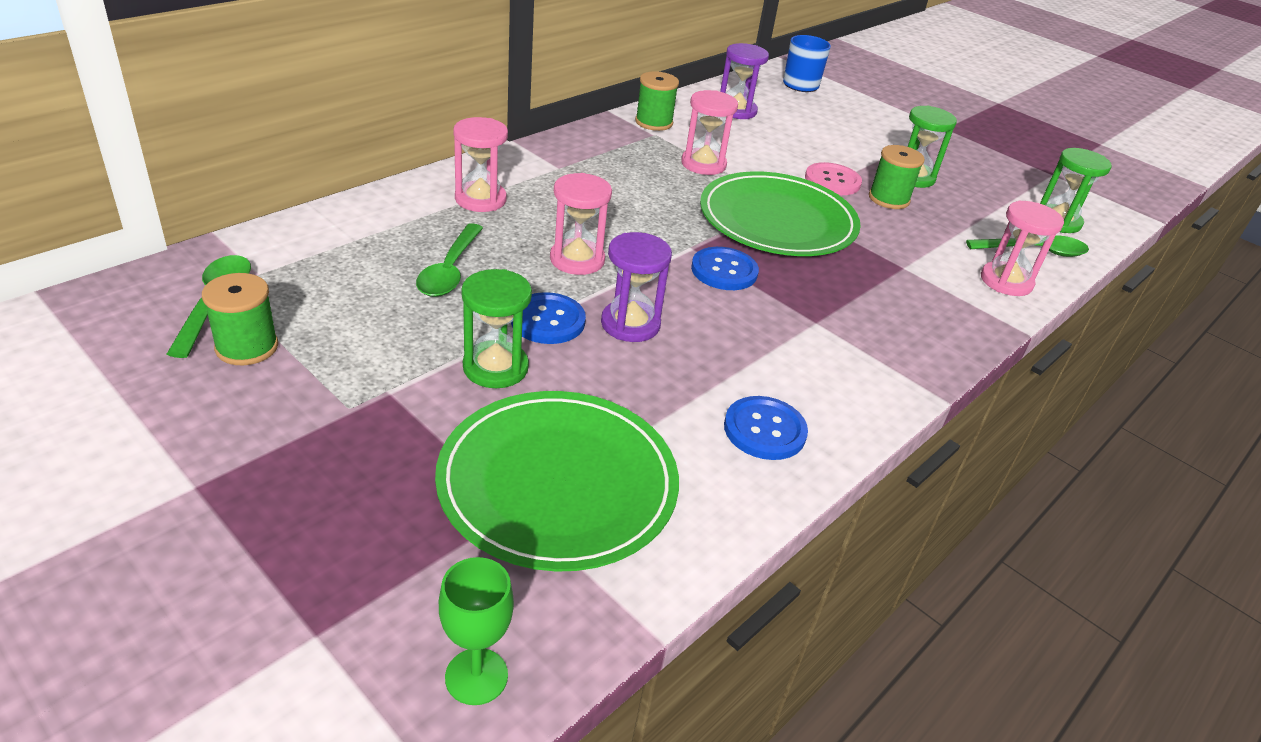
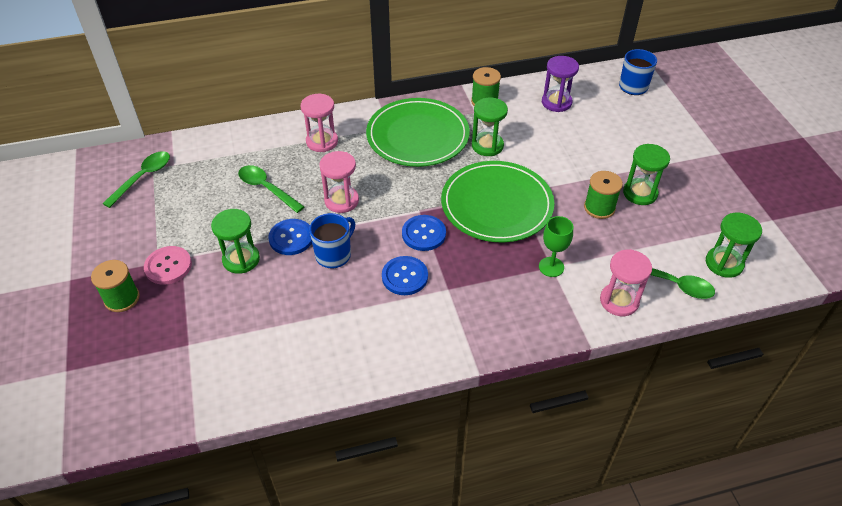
camera: 35 degrees right, 10 degrees up
(247, 347) = (139, 209): green spool -> green spool (122, 298)
(450, 270) = (267, 188): green spoon -> green spoon turned 90 degrees clockwise
(476, 676) = (109, 418): green goblet -> green goblet (551, 267)
(558, 483) = (217, 338): green plate -> green plate (417, 136)
(630, 324) = (334, 254): purple hourglass -> blue mug
(703, 164) = (487, 145): pink hourglass -> green hourglass
(764, 430) = (348, 348): blue button -> blue button (405, 276)
(832, 181) = (570, 181): pink button -> pink button (168, 266)

